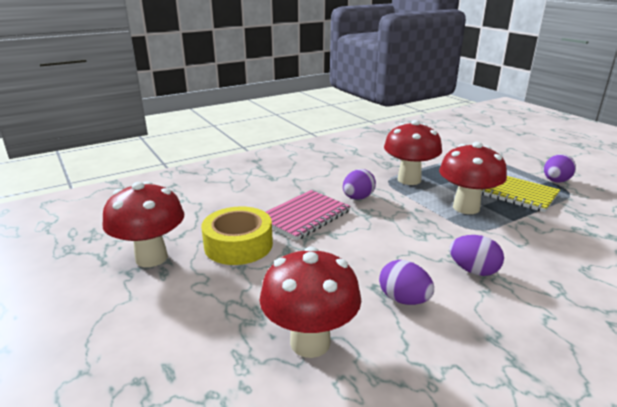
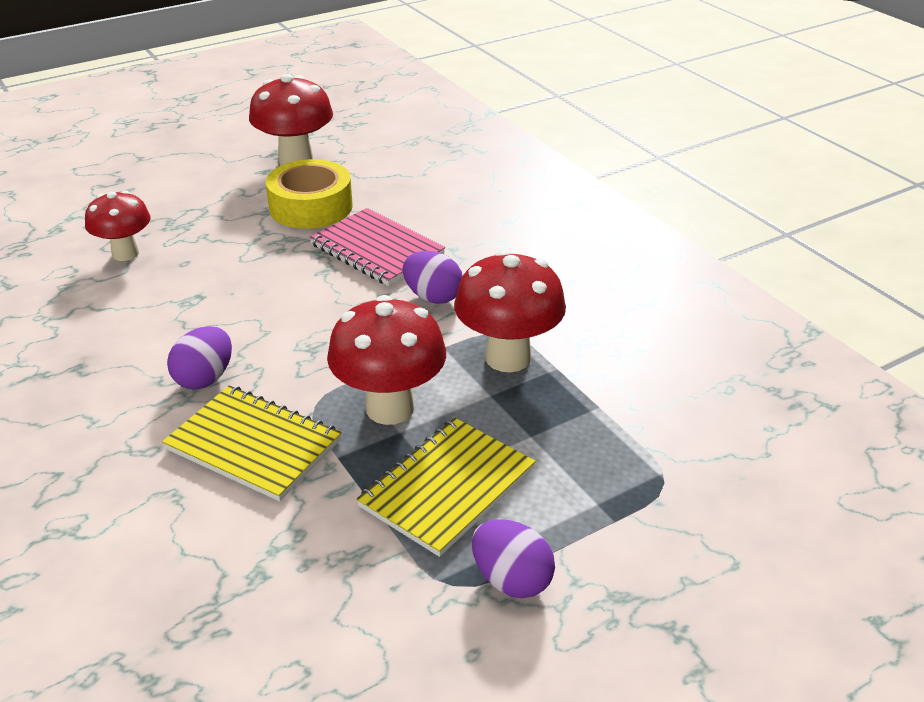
camera: 90 degrees right, 10 degrees up
(310, 342) = (125, 253): red mushroom -> red mushroom, size x0.67
(404, 299) = (166, 314): purple egg -> none
(523, 246) = (253, 445): none -> yellow notebook

